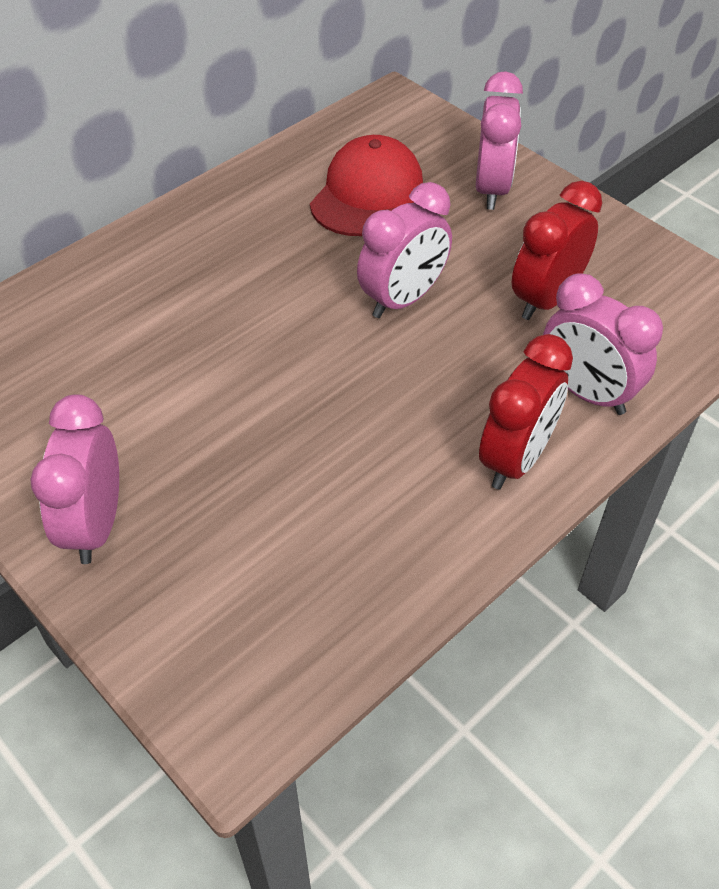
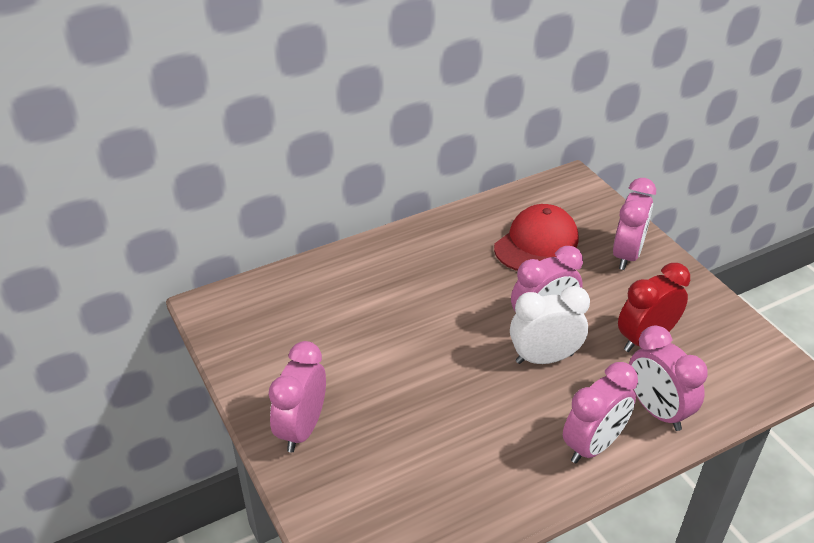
camera: 15 degrees right, 10 degrees down
(418, 351) = (544, 358): none -> white clock
(516, 459) = (593, 445): red clock -> pink clock

